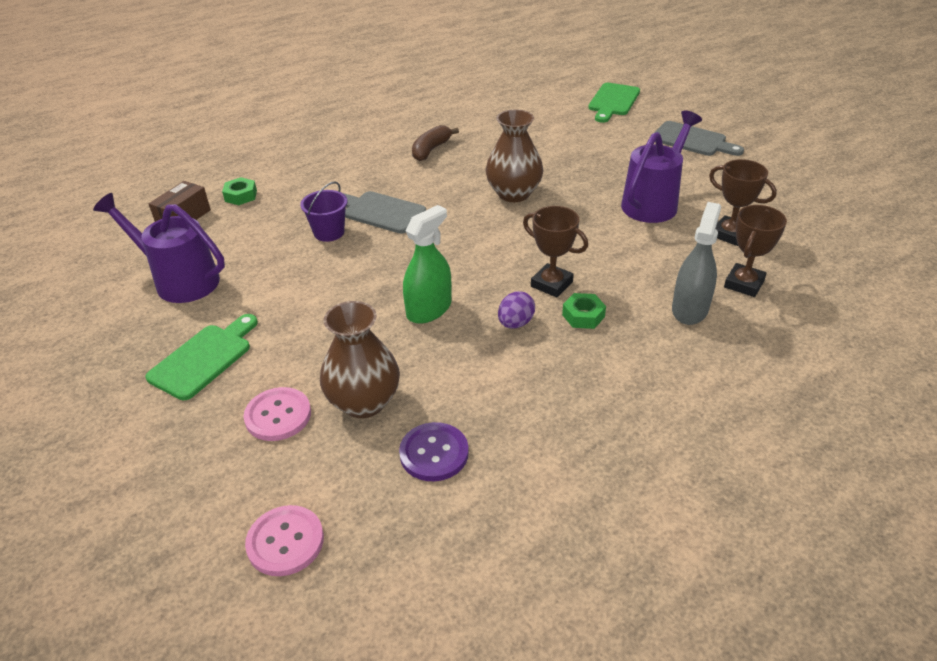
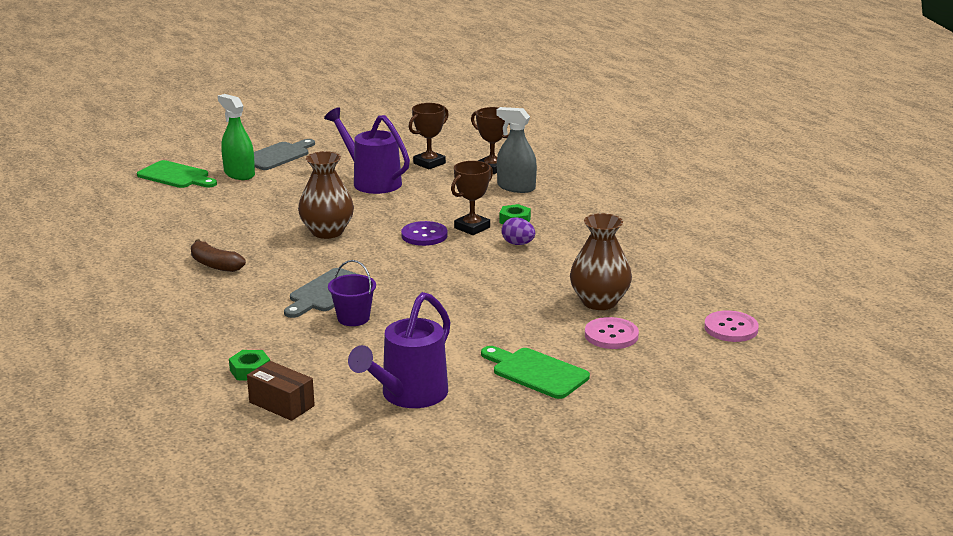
camera: 85 degrees left, 15 degrees down
(429, 309) = (492, 275): green spray bottle -> green spray bottle (239, 174)
(434, 453) = (652, 278): purple button -> purple button (424, 235)

